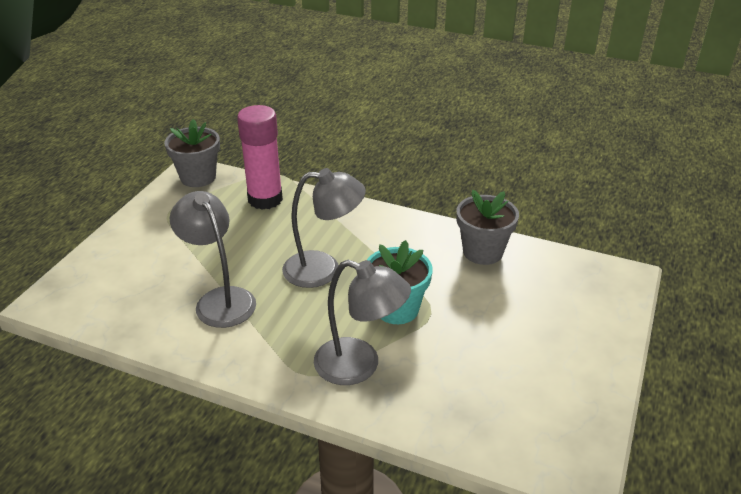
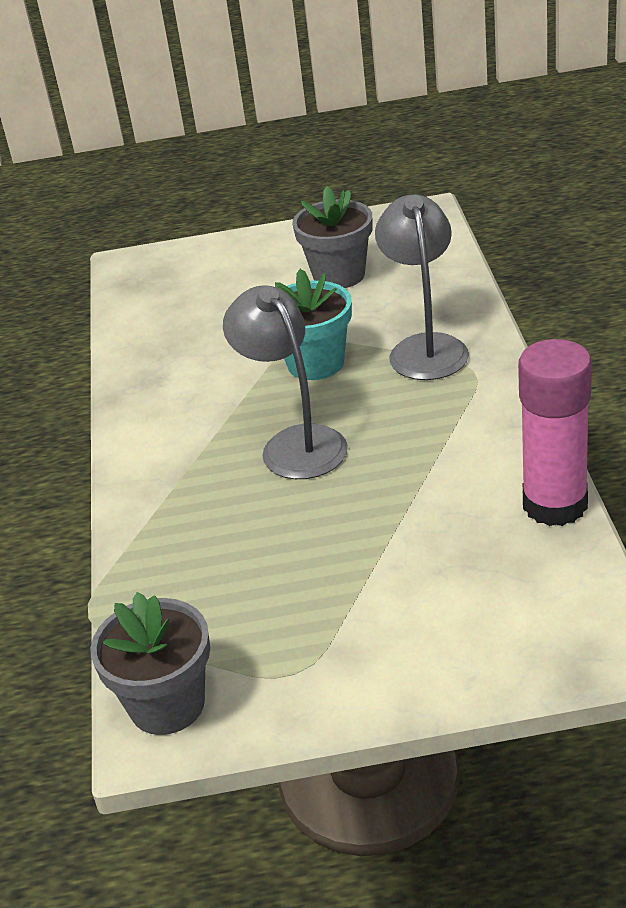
camera: 115 degrees left, 0 degrees up
(220, 299) = (432, 491): grey lamp -> none
(265, 199) = (176, 582): pink glue stick -> pink glue stick (555, 504)
(483, 252) = (155, 351): grey flower pot -> grey flower pot (339, 275)

